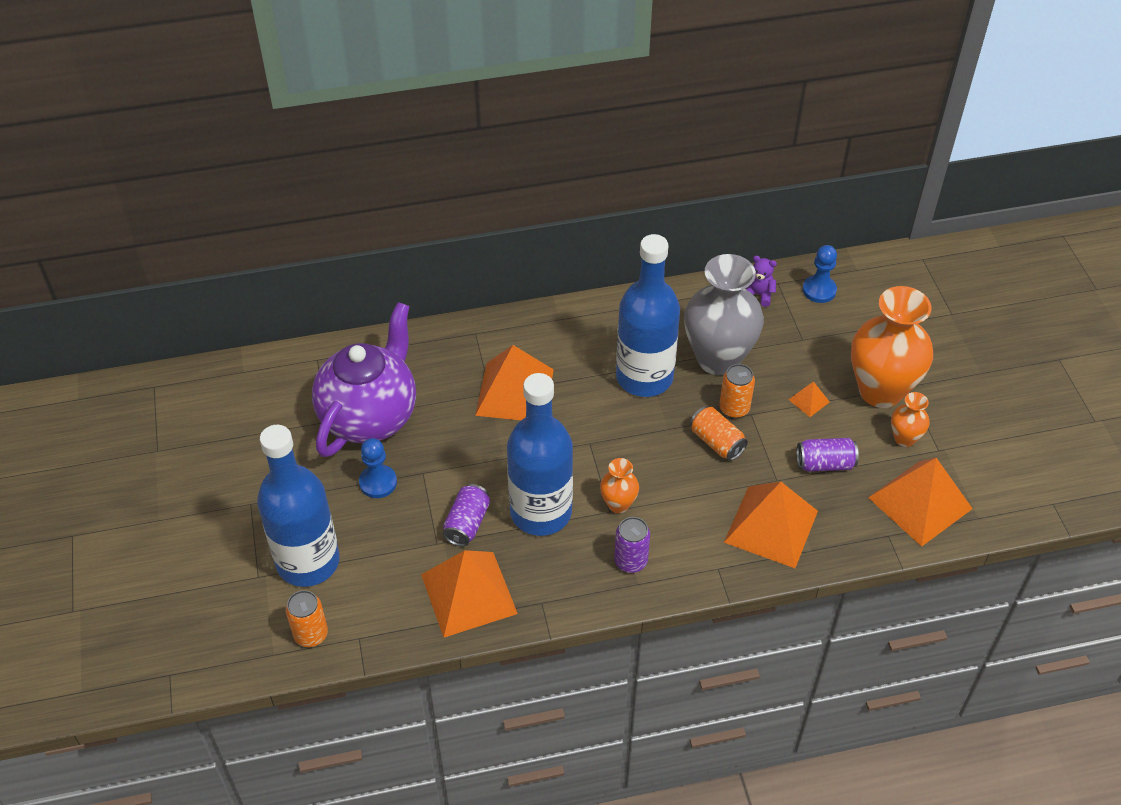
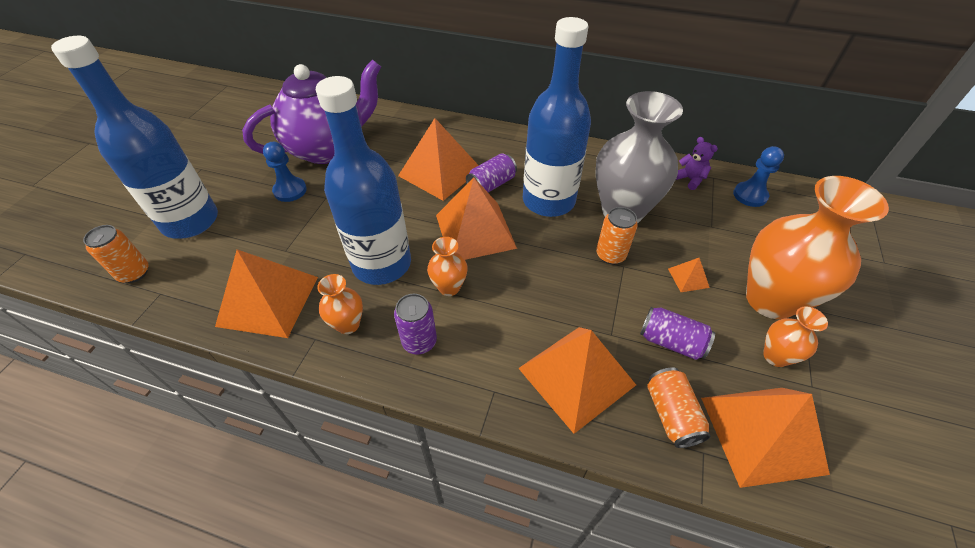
camera: 30 degrees right, 0 degrees up
(467, 523) = (320, 246): purple can -> purple can (491, 184)
(559, 577) = (348, 324): none -> orange vase
(599, 440) = (475, 231): none -> orange pyramid
(717, 442) = (575, 275): orange can -> orange can (671, 414)

